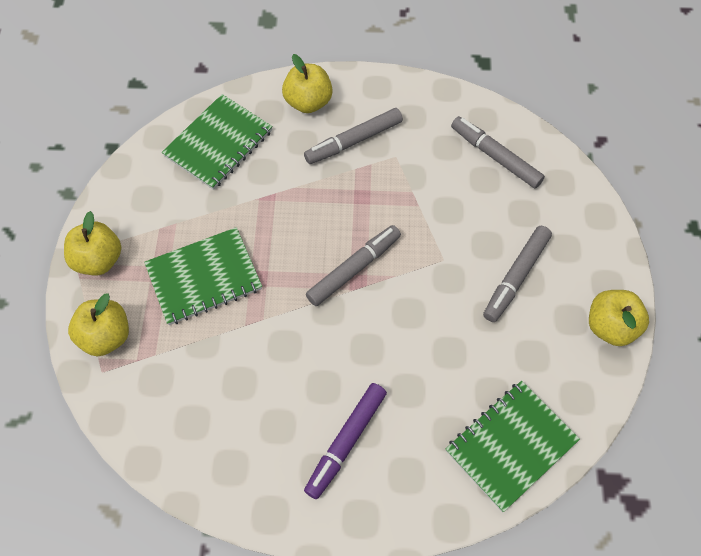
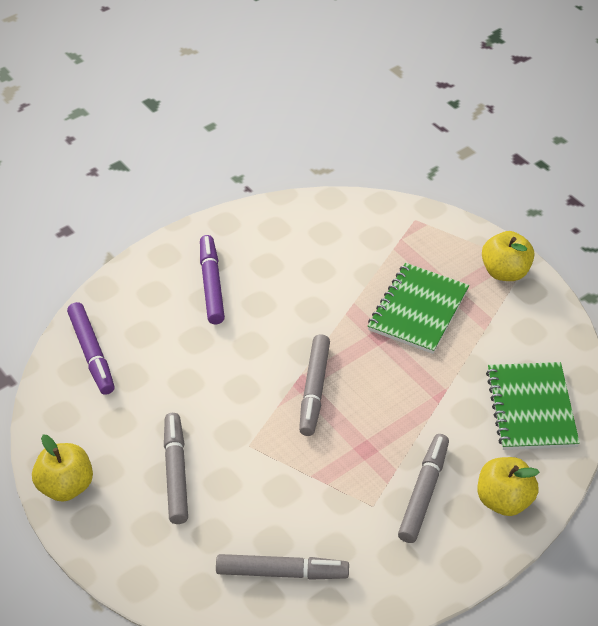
camera: 140 degrees right, 15 degrees down
(106, 336) = (438, 237): yellow apple -> none
(510, 445) = (91, 353): green notebook -> purple marker

